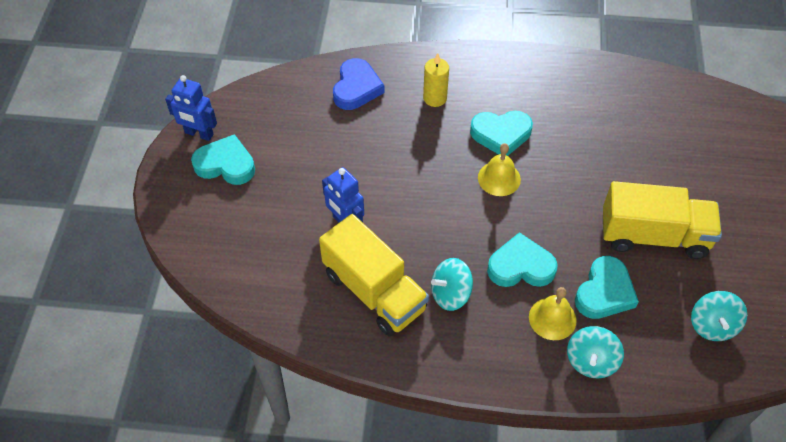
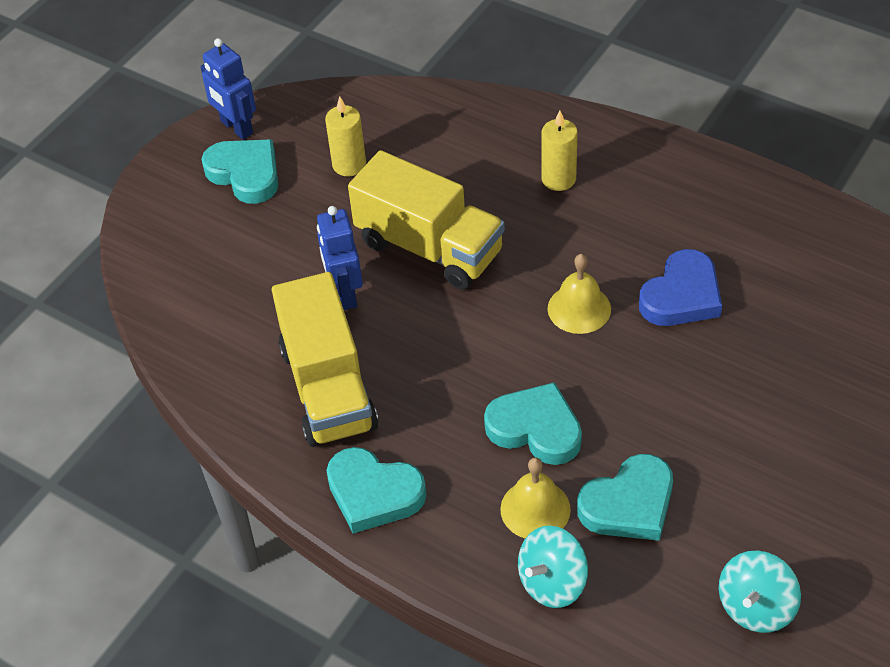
camera: 30 degrees right, 5 degrees down
(293, 134) = (349, 165): none -> yellow candle
(356, 88) = (463, 134): blue heart -> blue heart (681, 296)
(450, 294) = (421, 427): turquoise spinning top -> none
(501, 134) = (618, 254): turquoise heart -> turquoise heart (374, 493)
(653, 236) = (748, 459): yellow truck -> yellow truck (429, 247)

